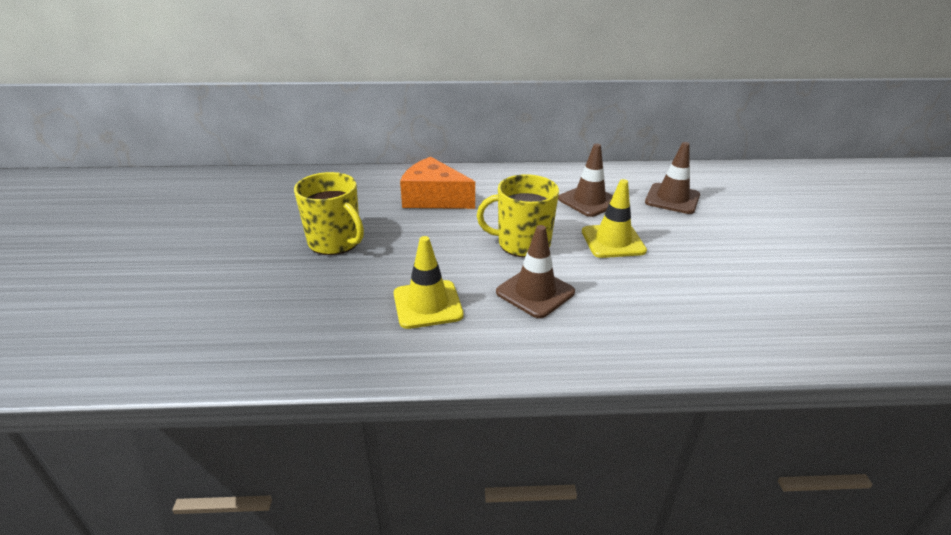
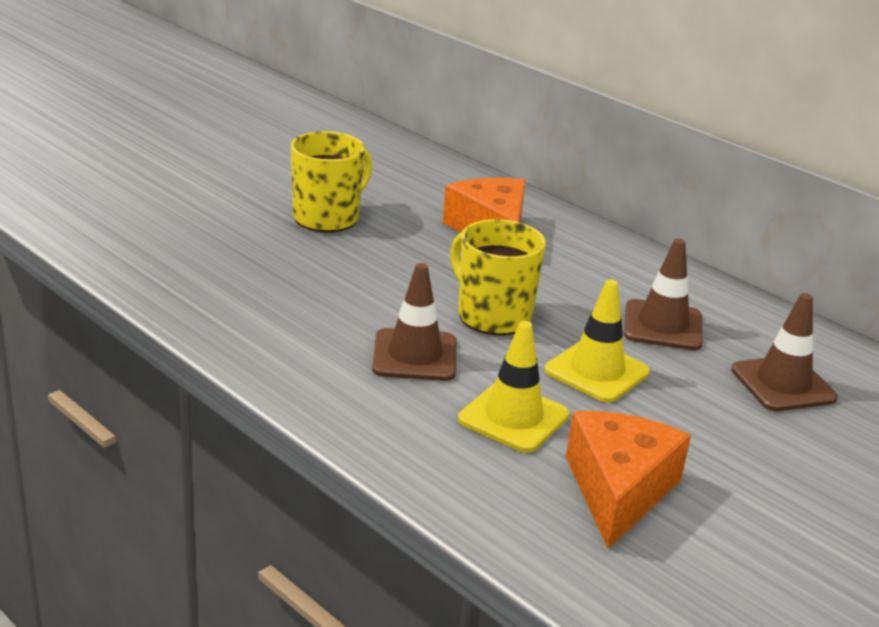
camera: 45 degrees right, 5 degrees down
(335, 242) = (327, 217): yellow mug -> yellow mug turned 135 degrees counterclockwise
(427, 304) = (305, 305): yellow traffic cone -> yellow traffic cone (513, 417)
(732, 294) = (618, 490): none -> orange cheese

